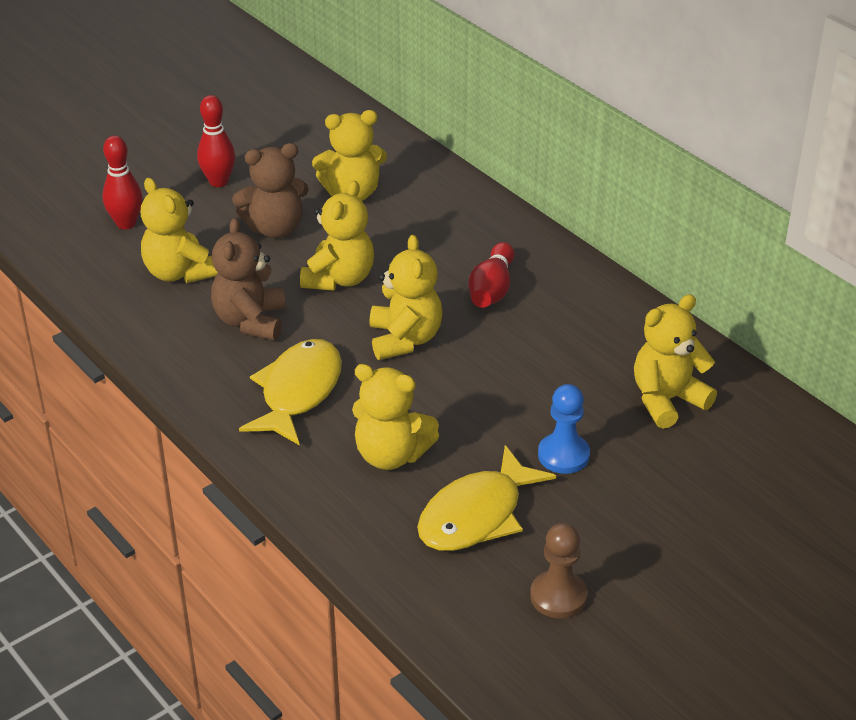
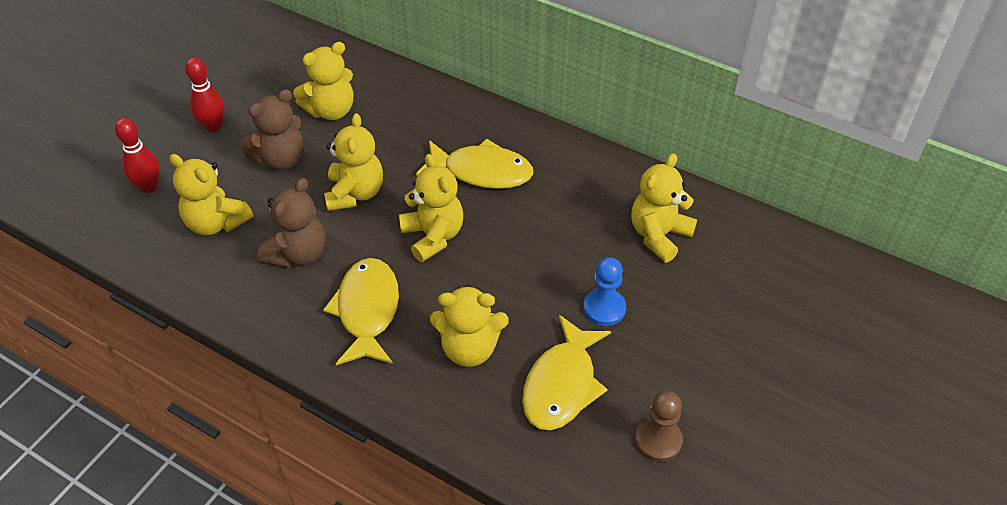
camera: 20 degrees left, 10 degrees up
(250, 321) = (298, 254): brown teddy bear -> brown teddy bear turned 135 degrees counterclockwise
(492, 289) = (482, 171): red bowling pin -> yellow fish

